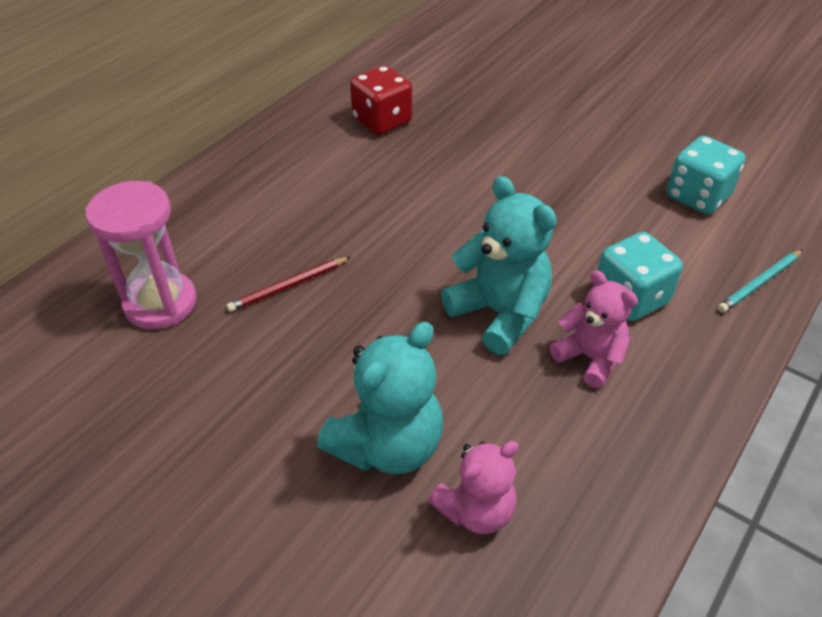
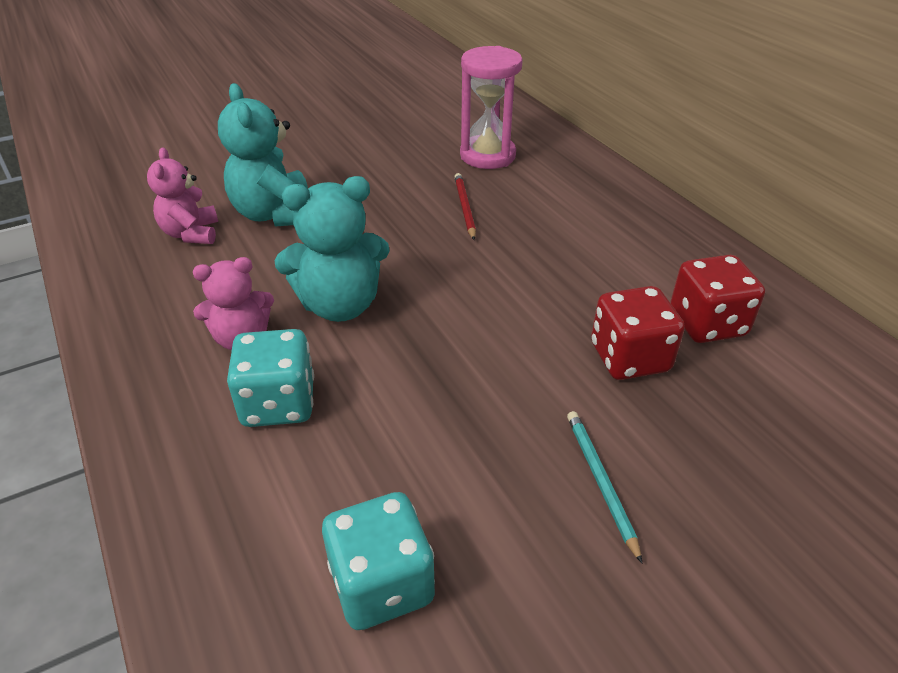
camera: 115 degrees right, 5 degrees down
(444, 147) = (629, 358): none -> red dice
(760, 283) = (190, 542): turquoise pencil -> turquoise pencil (600, 482)

